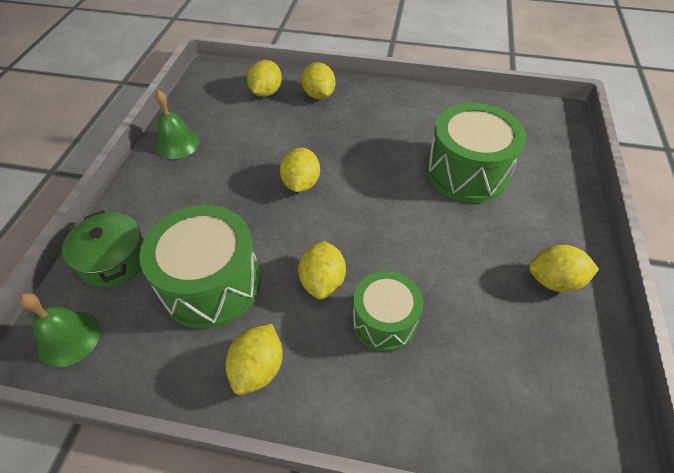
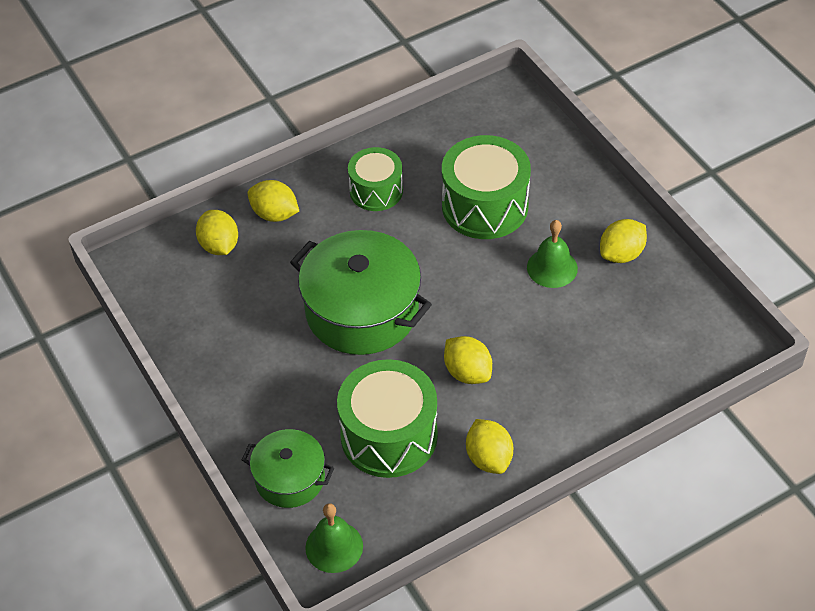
camera: 40 degrees left, 0 degrees up
(177, 144) = (203, 355): green bell -> green bell (552, 267)
(301, 183) = (362, 311): yellow lemon -> green pot
(384, 321) = (538, 366): green drum -> green drum (376, 191)

